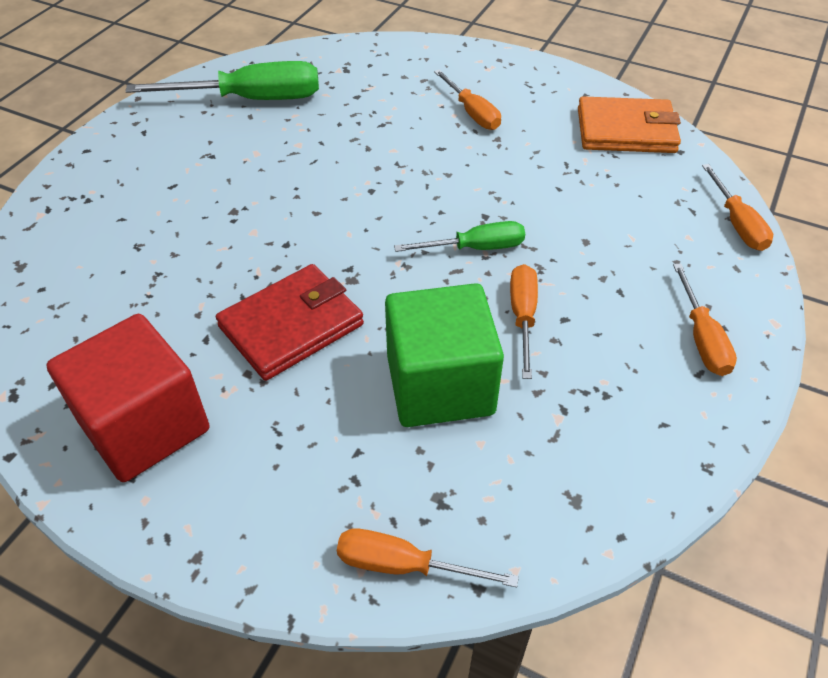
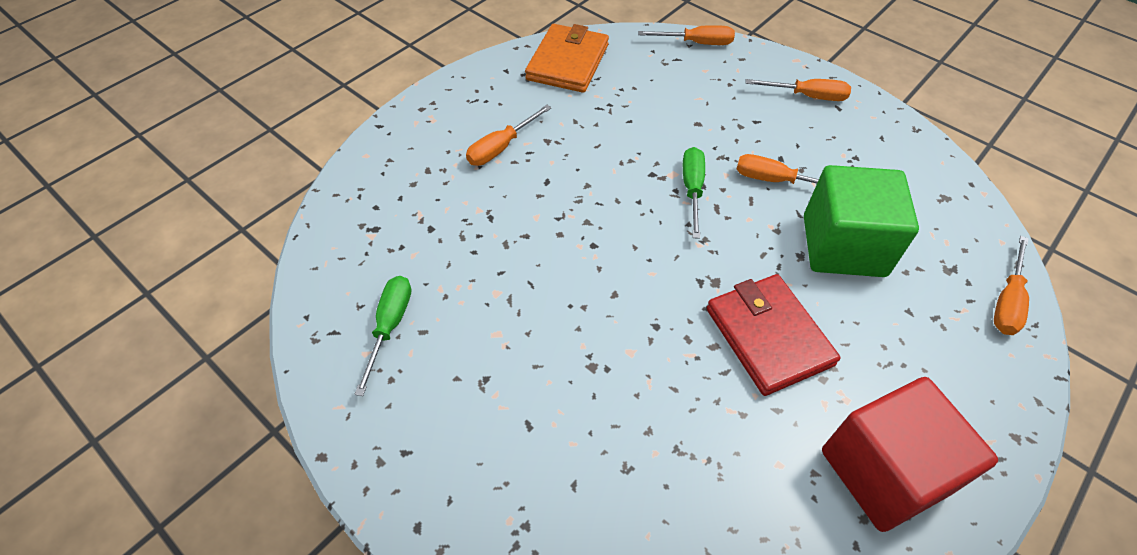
camera: 75 degrees left, 5 degrees up
(251, 99) = (390, 326): green screwdriver -> green screwdriver, size x0.57
(472, 113) = (501, 147): orange screwdriver -> orange screwdriver turned 150 degrees clockwise

